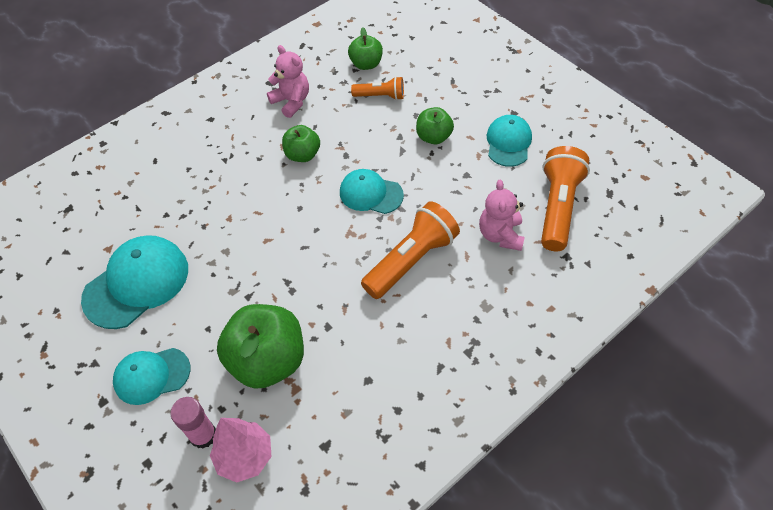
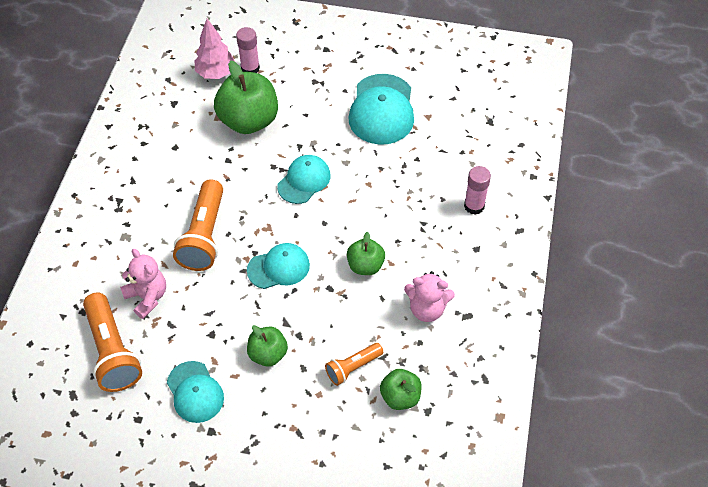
camera: 140 degrees right, 0 degrees up
(151, 375) = (312, 74): turquoise cap -> turquoise cap (304, 181)
(173, 148) = (474, 206): none -> pink glue stick

